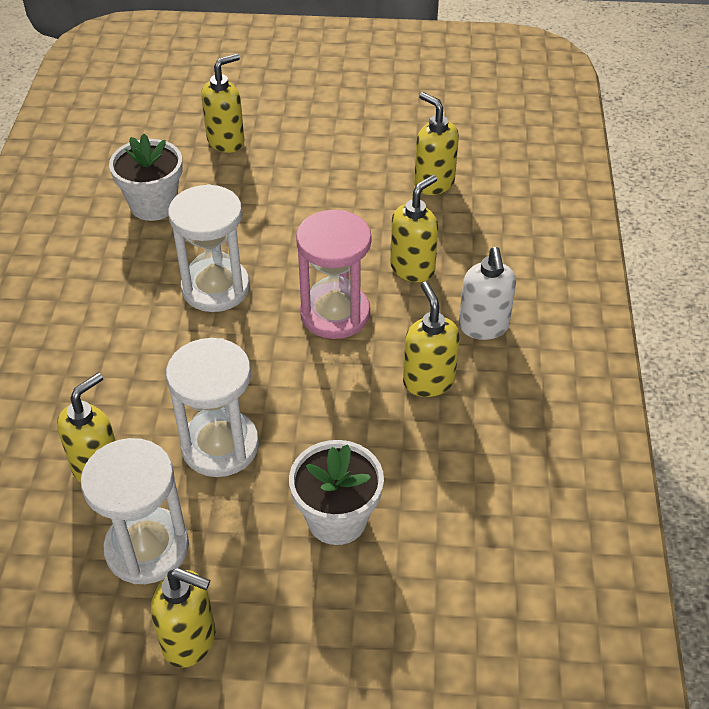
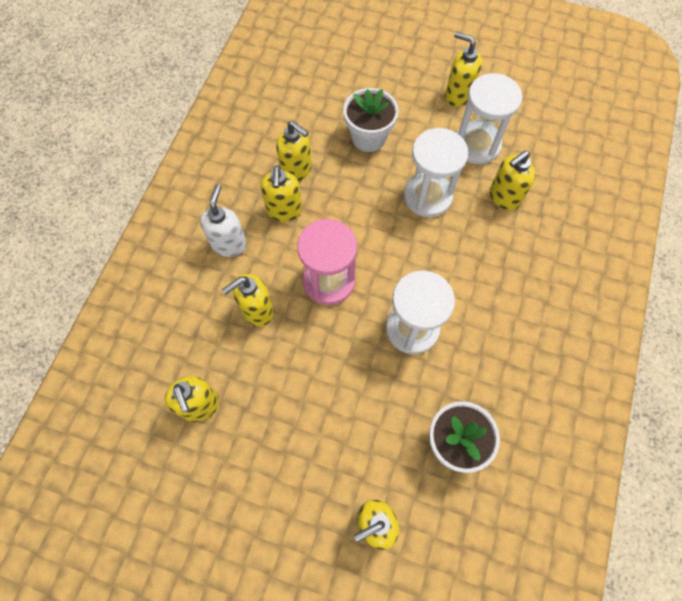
camera: 165 degrees left, 20 degrees up
(434, 440) = (296, 170): none -> yellow soap dispenser

